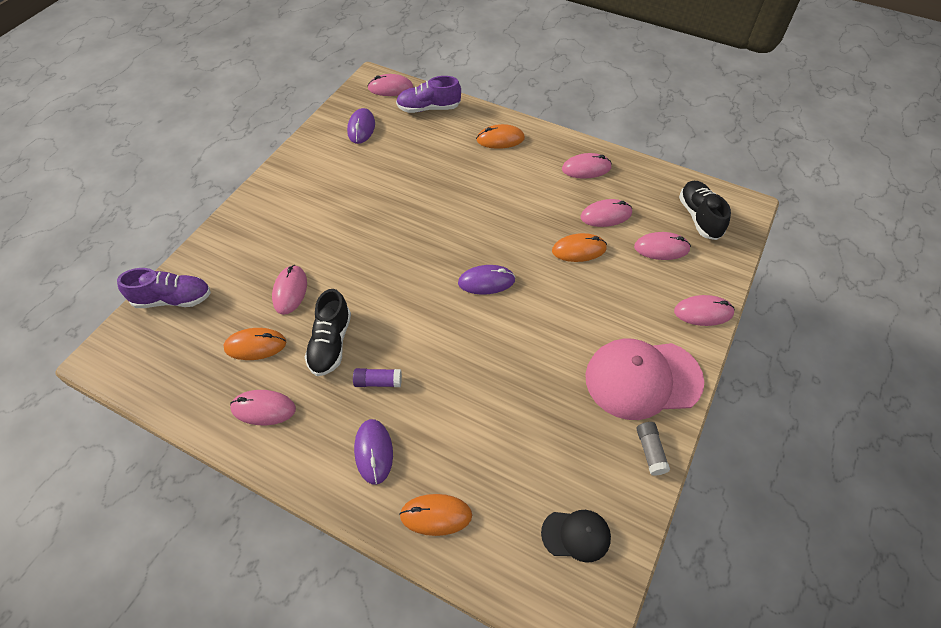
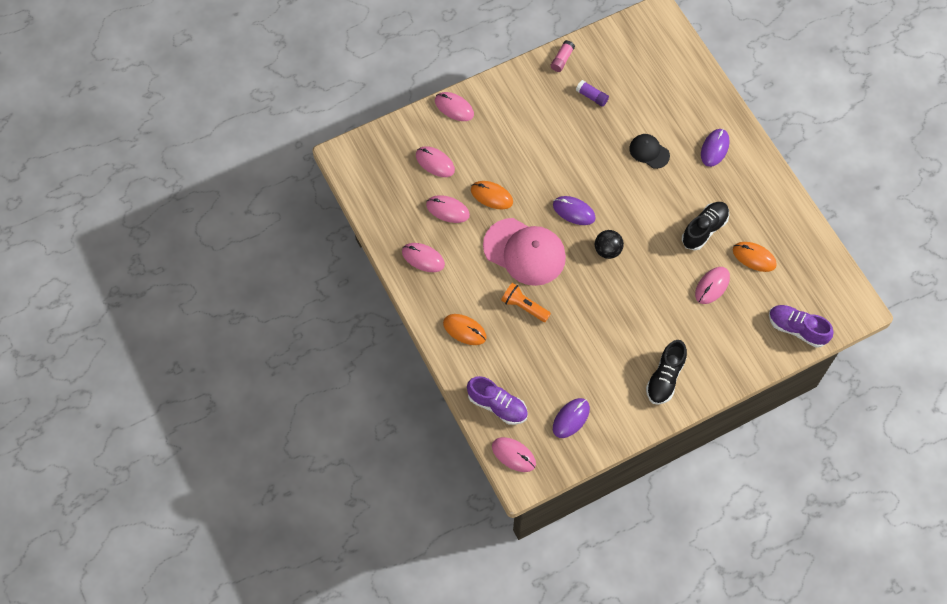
camera: 145 degrees left, 10 degrees up
(263, 409) = (767, 211): pink mouse -> none
(378, 382) = (688, 186): purple glue stick -> purple glue stick (592, 96)
(423, 265) = (607, 250): none -> black ball
(436, 515) = (700, 98): orange mouse -> none
(465, 179) = (524, 306): none -> orange flashlight
(576, 535) = (634, 49): black cap -> black cap (649, 152)
(642, 379) = (530, 95): pink cap -> pink cap (524, 252)
(650, 451) = (562, 59): grey glue stick -> pink glue stick
(699, 217) = (384, 168): black shoe -> black shoe (665, 378)

